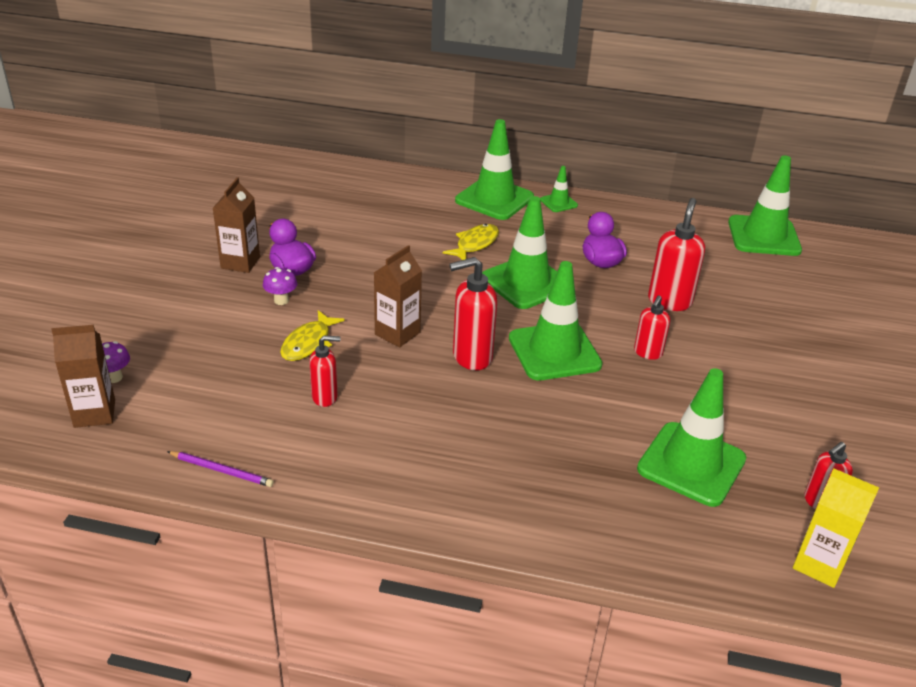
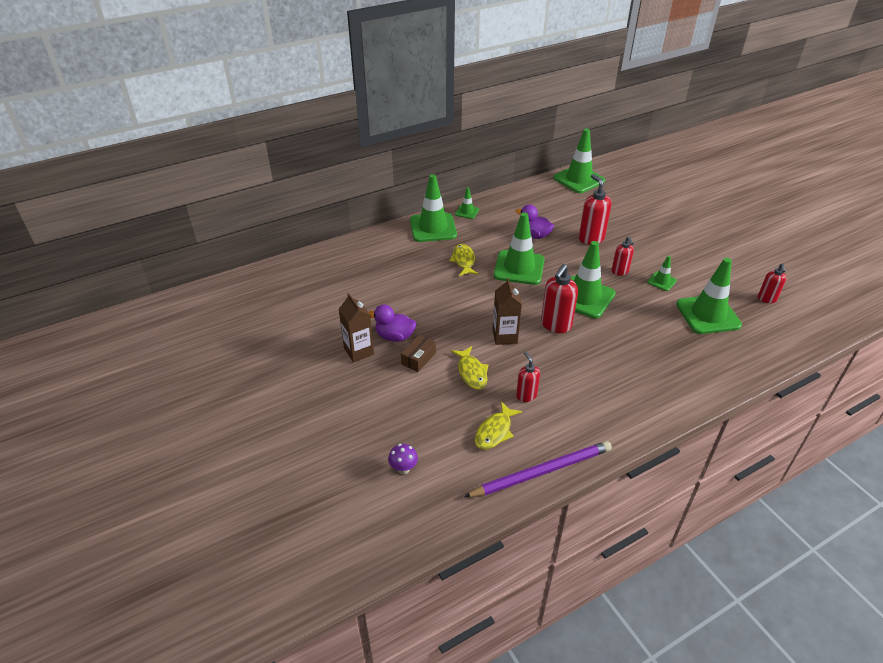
camera: 40 degrees left, 5 degrees up
(94, 413) = (428, 496): brown carton -> none
(222, 470) = (542, 471): purple pencil -> purple pencil, size x1.98
(240, 406) = (495, 431): none -> yellow fish
(281, 300) = (418, 358): purple mushroom -> brown box
(325, 397) = (526, 395): red soap dispenser -> red soap dispenser turned 60 degrees counterclockwise
(689, 393) = (661, 281): none -> green traffic cone
(819, 564) = (800, 326): yellow carton -> none

